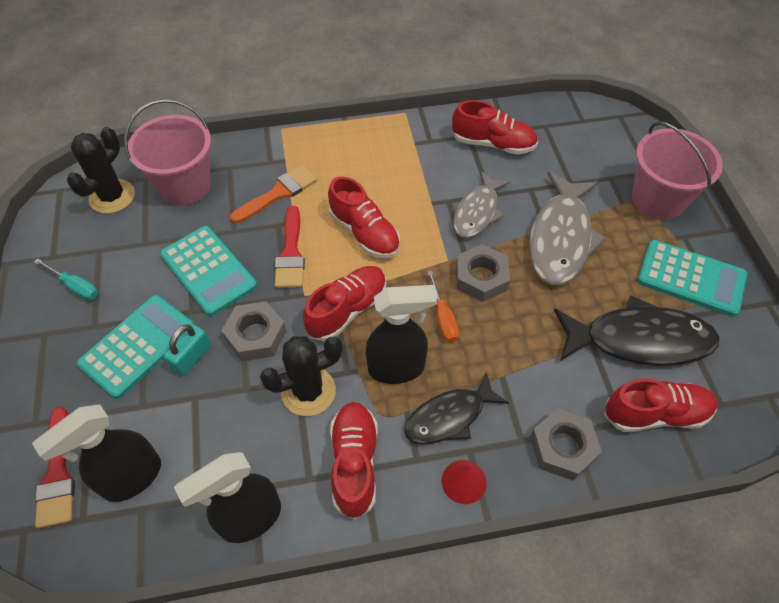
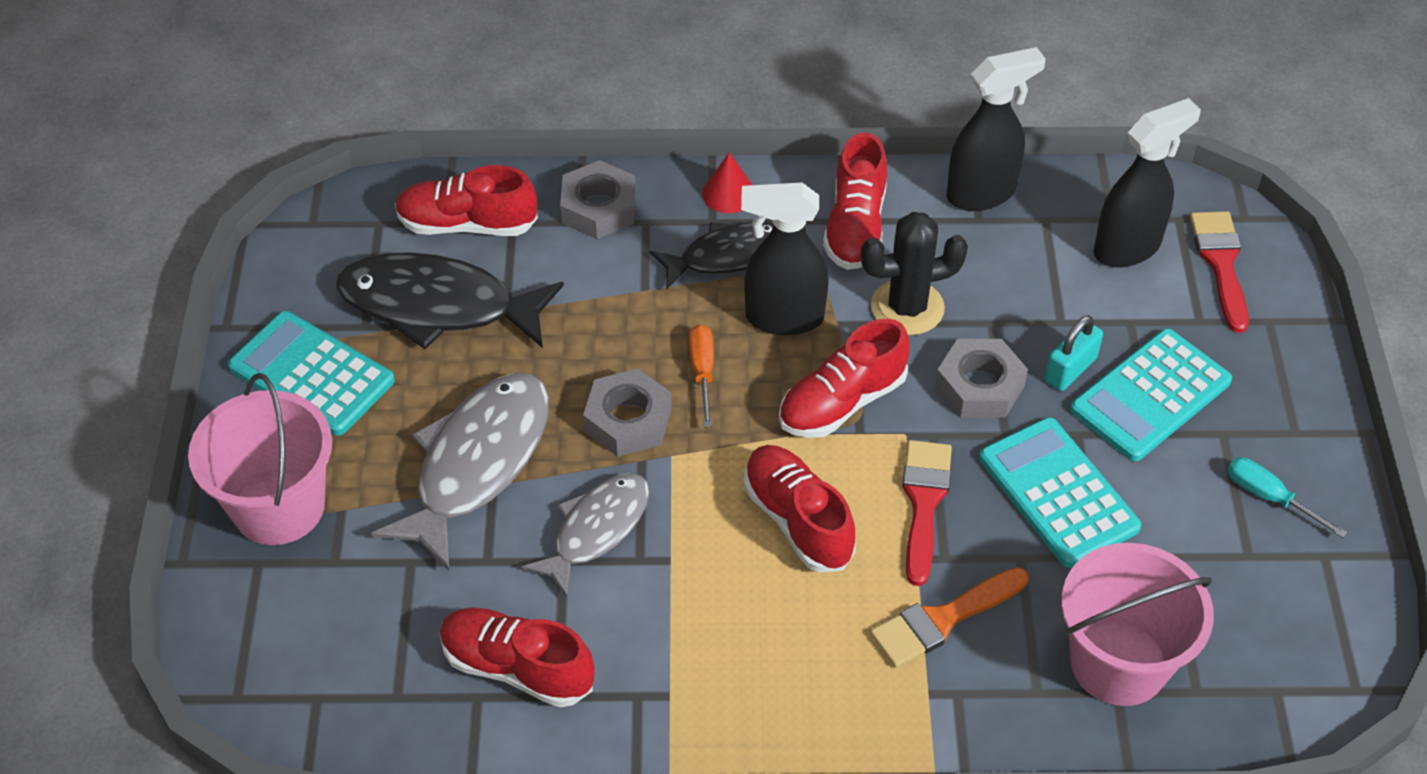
camera: 170 degrees left, 5 degrees down
(112, 196) = (1251, 659): black cactus -> none

